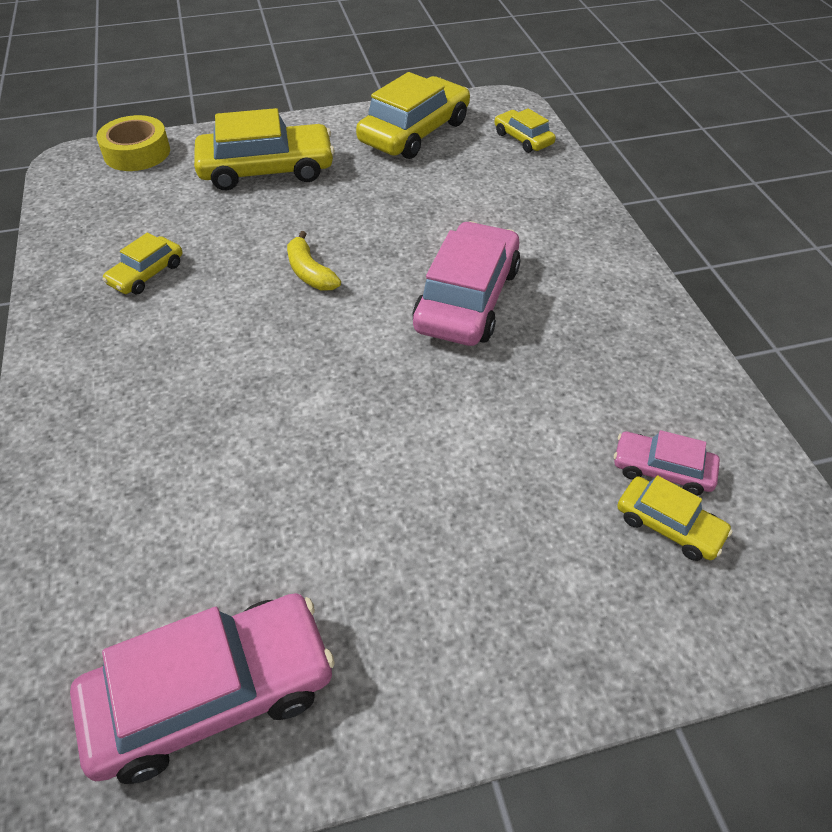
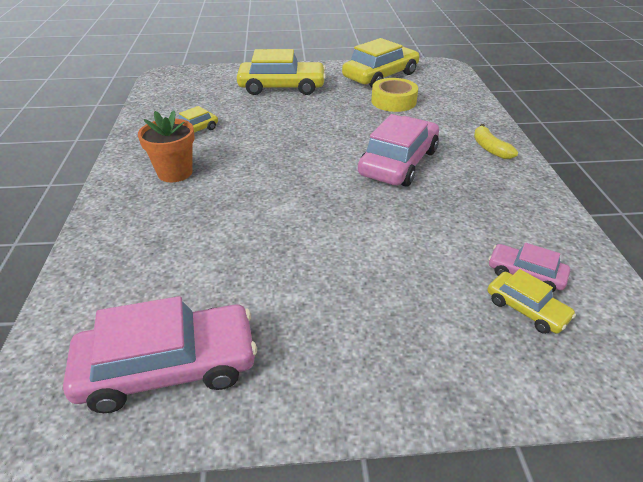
camera: 10 degrees right, 10 degrees down
(137, 153) = (205, 73): yellow tape -> yellow tape (393, 101)
(137, 358) = (175, 173): none -> orange flower pot
(310, 272) = (296, 139): yellow banana -> yellow banana (490, 148)
(523, 139) = (452, 84): yellow car -> none

